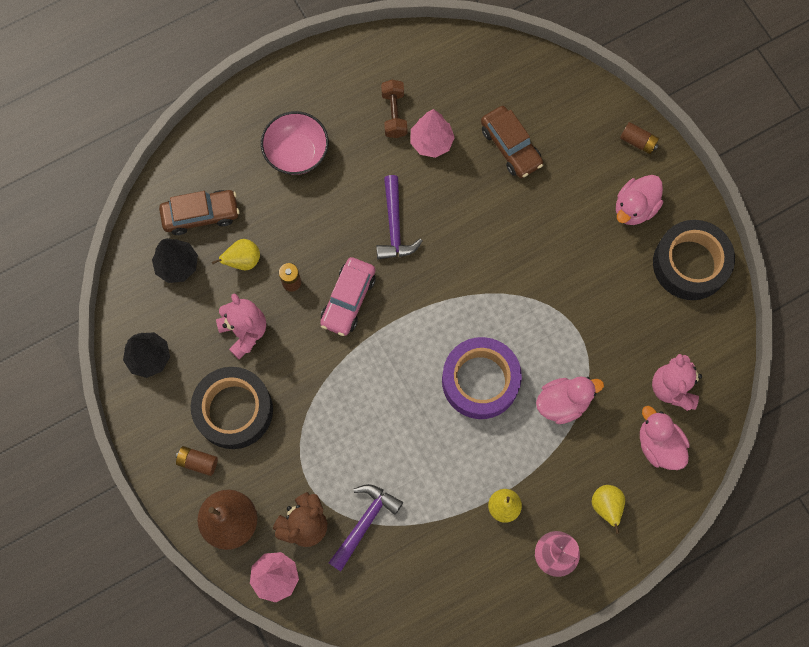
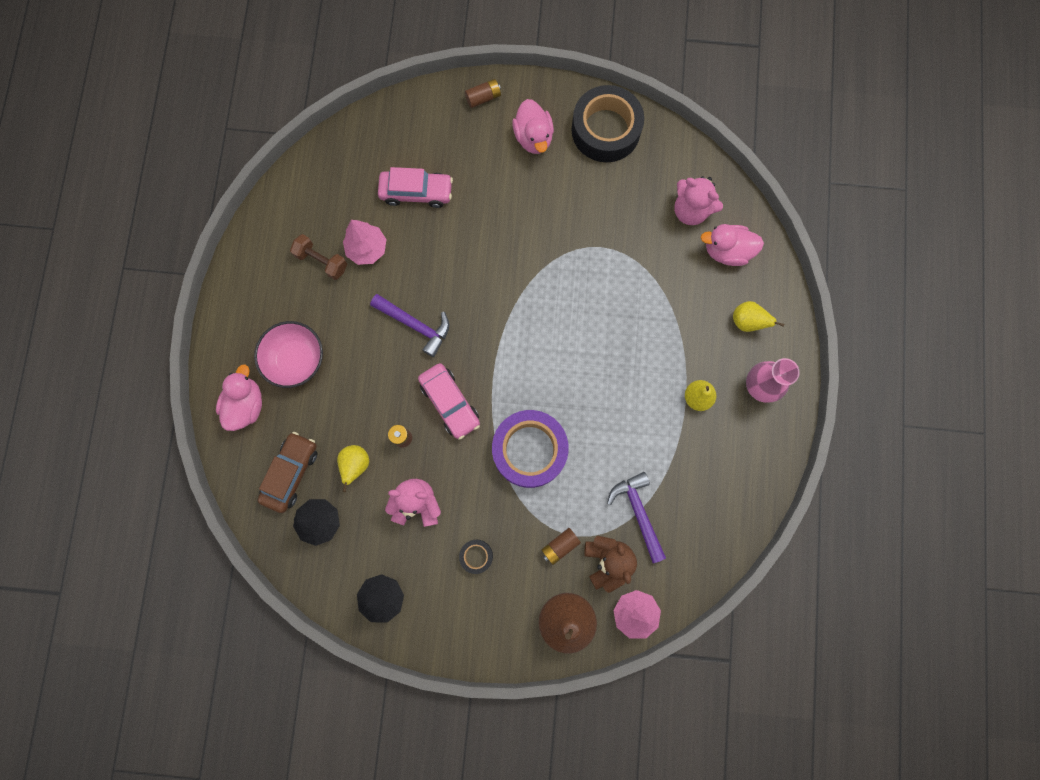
camera: 55 degrees left, 5 degrees up
(198, 462) = (498, 614): brown battery -> brown battery (560, 546)
(234, 410) = (476, 556): black tape -> black tape, size x0.43
(480, 381) = (587, 346): purple tape -> purple tape (529, 450)
(511, 146) = (416, 192): brown car -> pink car
(563, 403) = (647, 297): pink duck -> pink duck (246, 405)

